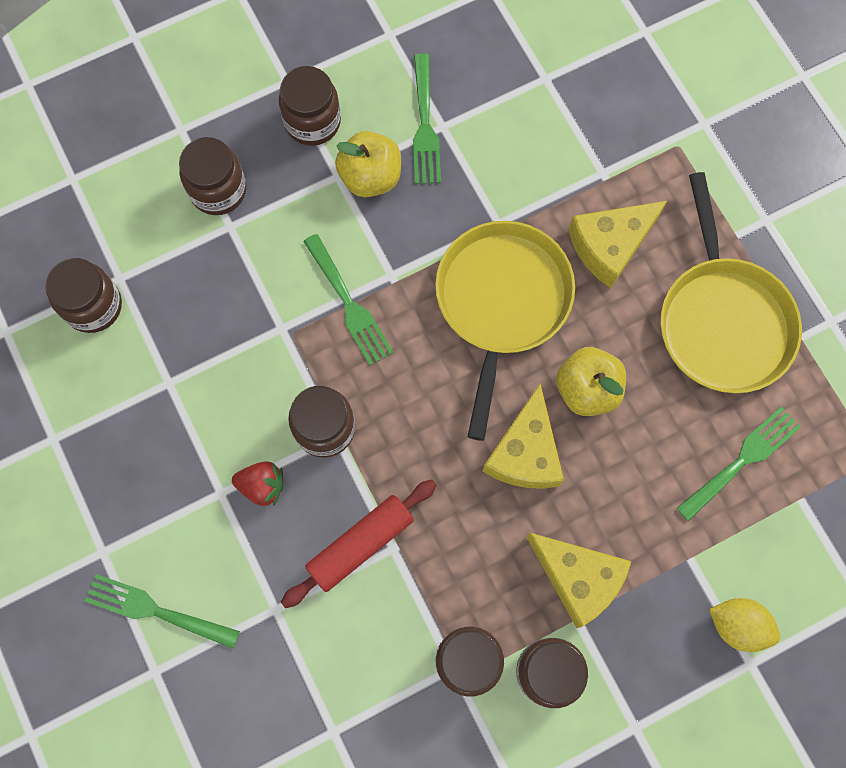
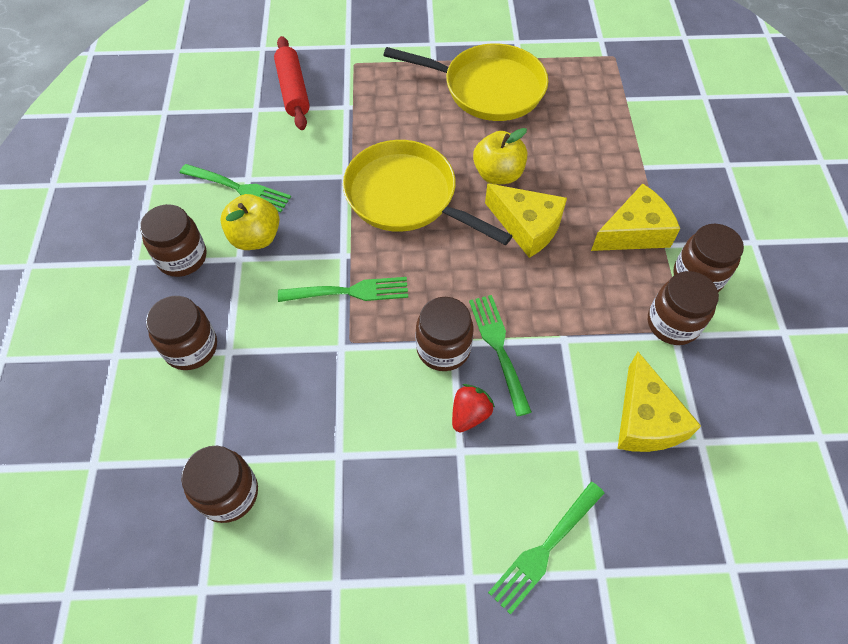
camera: 65 degrees left, 15 degrees down
(360, 545) = (552, 360): red rolling pin -> red rolling pin (293, 90)
(610, 246) = (401, 122): yellow cheese -> yellow cheese (645, 420)
(737, 625) = (699, 160): yellow lemon -> none
(742, 460) = (588, 115): green fork -> green fork (499, 348)

